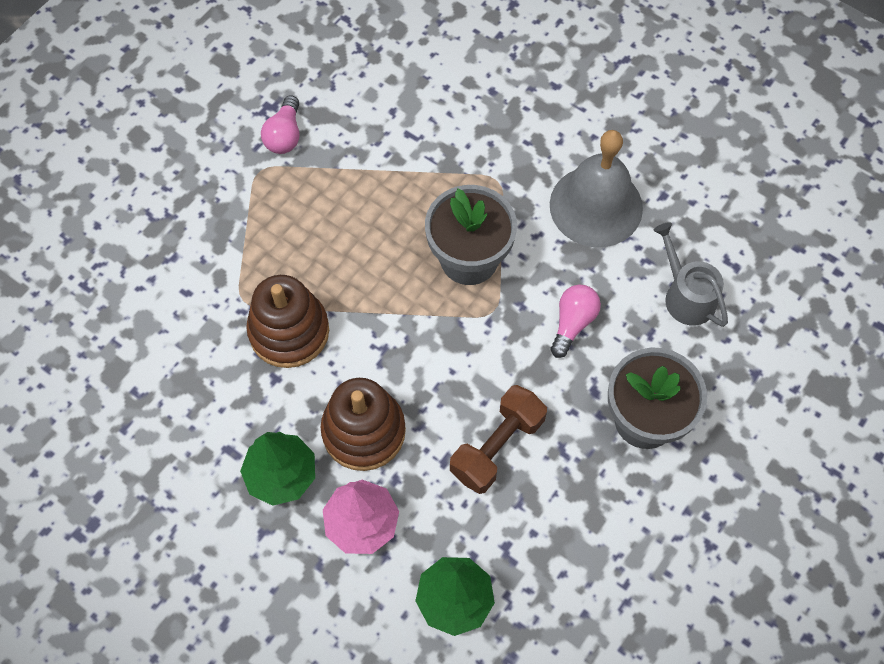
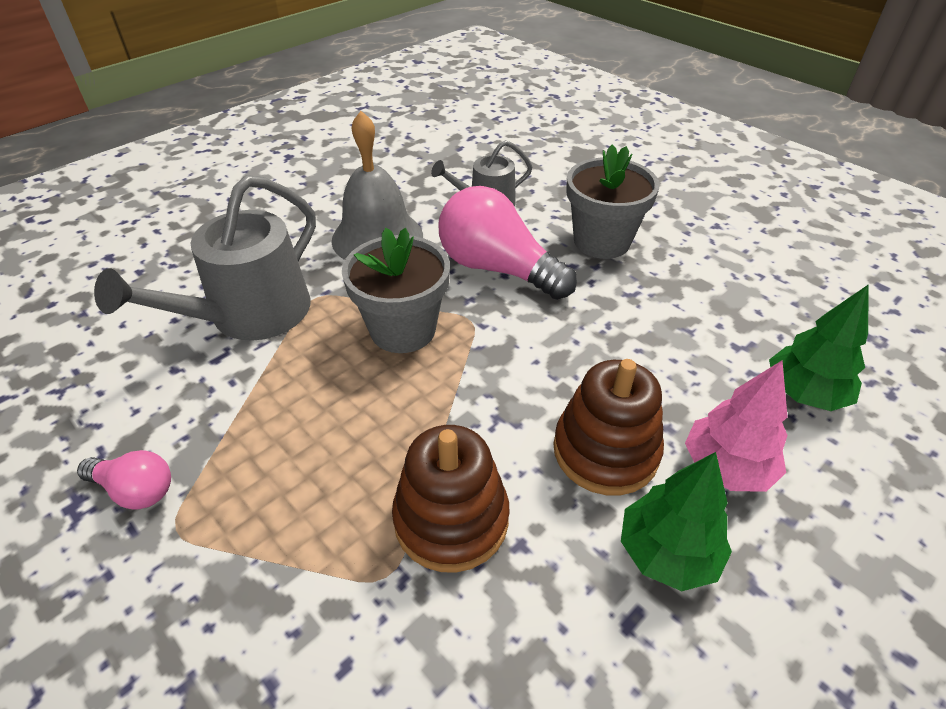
camera: 80 degrees left, 20 degrees down
(463, 138) = (250, 314): none -> grey watering can
(497, 446) = (627, 338): brown dumbbell -> none
(572, 323) = (498, 268): pink light bulb -> pink light bulb, size x1.96

